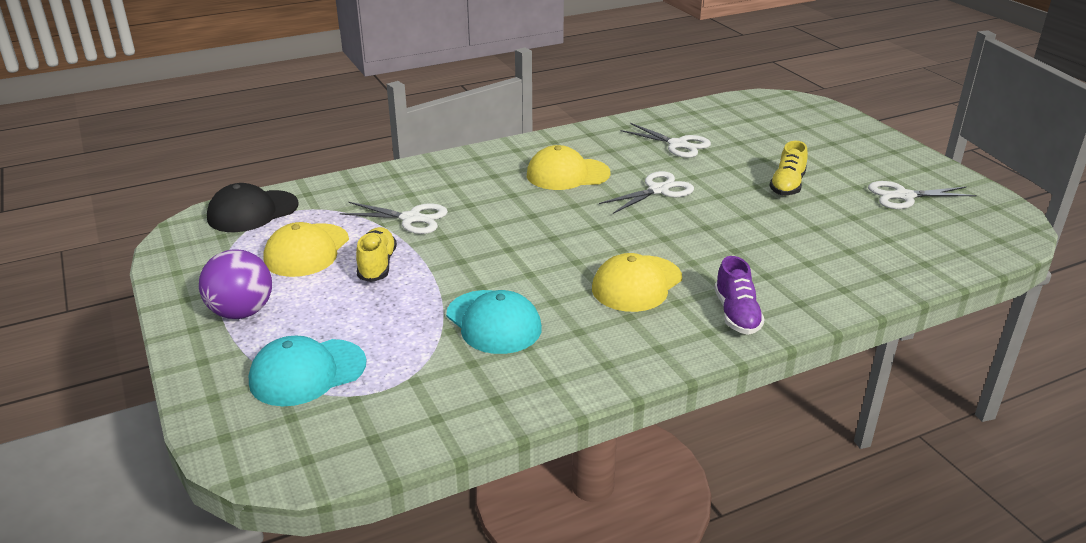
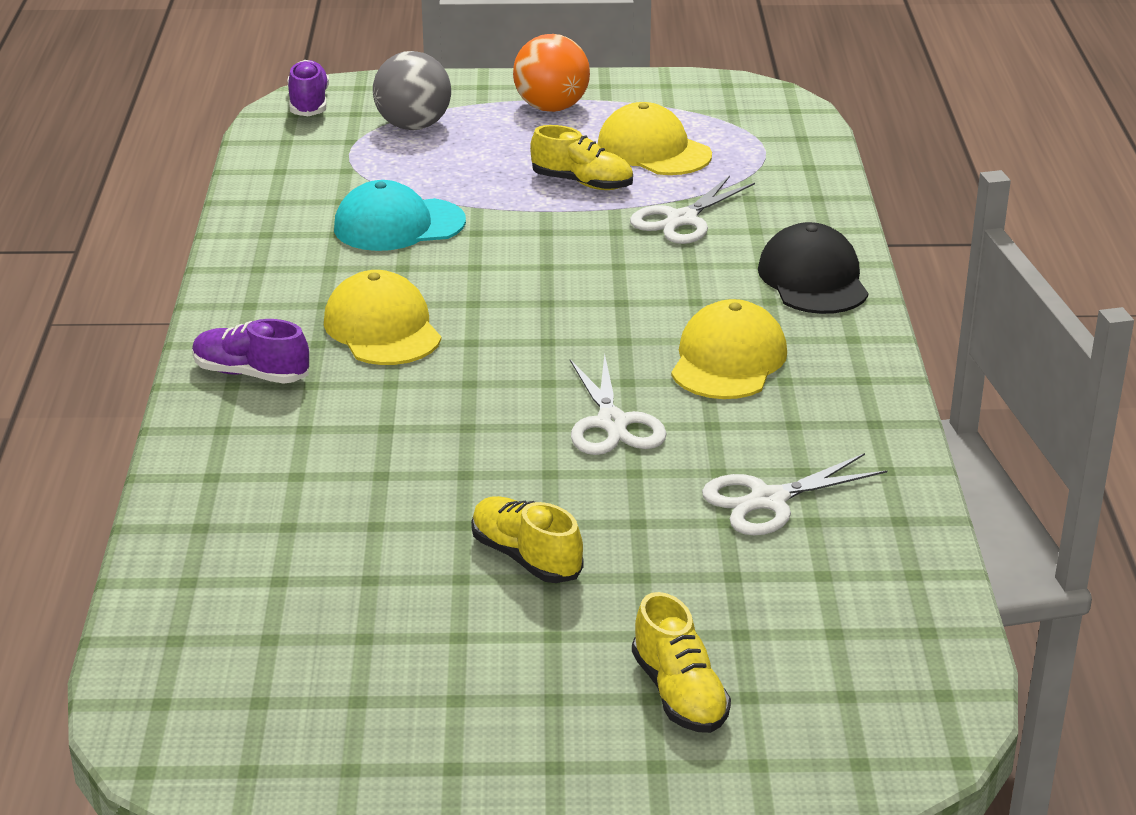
camera: 115 degrees right, 0 degrees up
(242, 312) = (551, 108): purple ball -> orange ball
(252, 211) = (781, 131): black cap -> black cap (813, 279)
(278, 456) = (309, 104): none -> purple shoe
(307, 372) = (413, 126): turquoise cap -> grey ball
(822, 138) = (679, 694): none -> yellow shoe
(904, 196) = (381, 674): white scissors -> none

